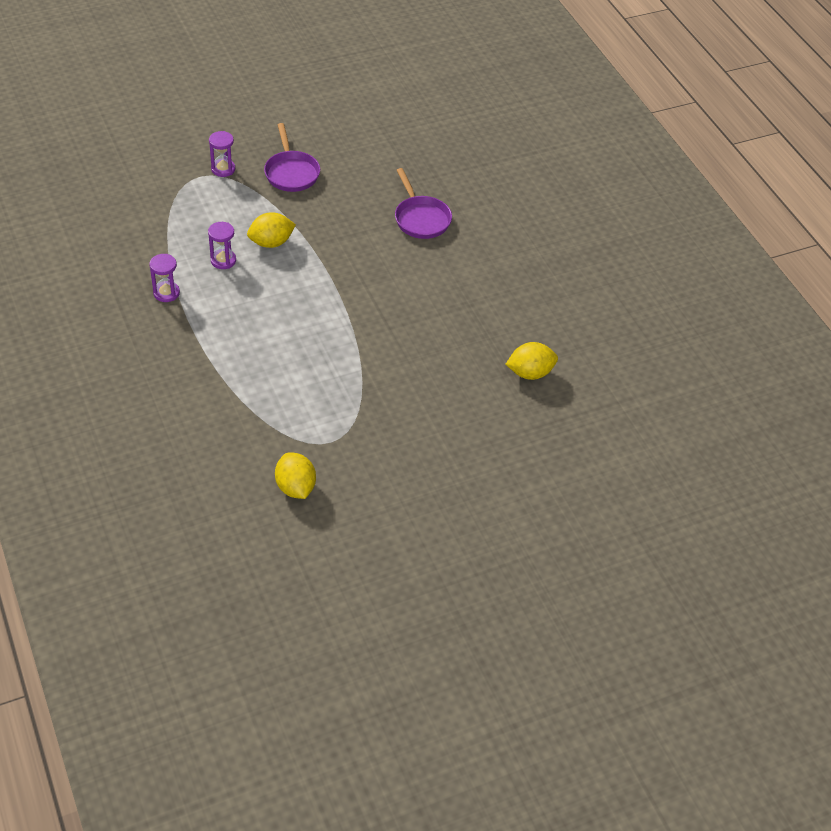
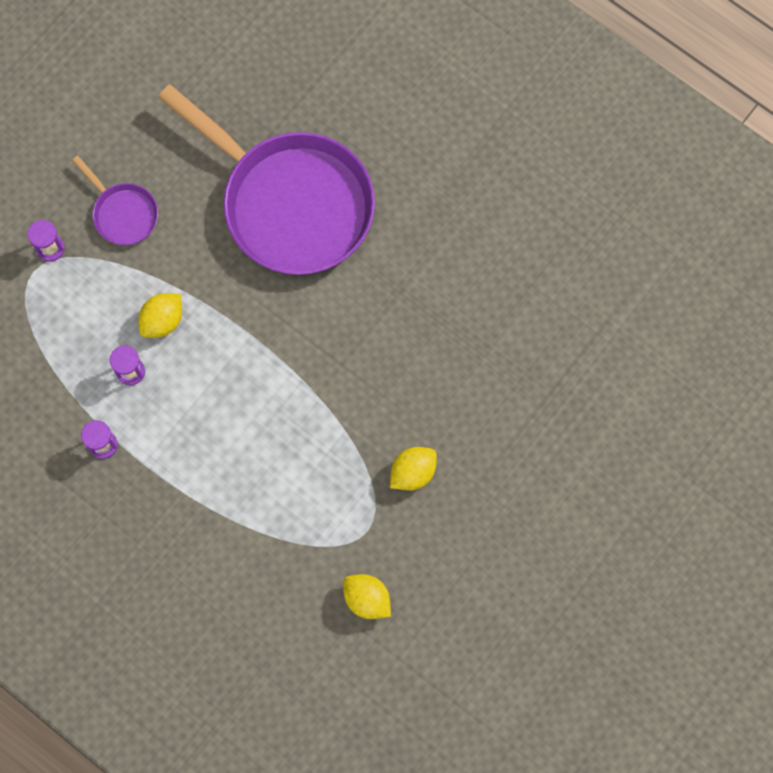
camera: 25 degrees left, 25 degrees up
(421, 219) = (290, 203): purple pan -> purple pan, size x2.29
(530, 373) = (501, 344): yellow lemon -> yellow lemon (413, 472)

